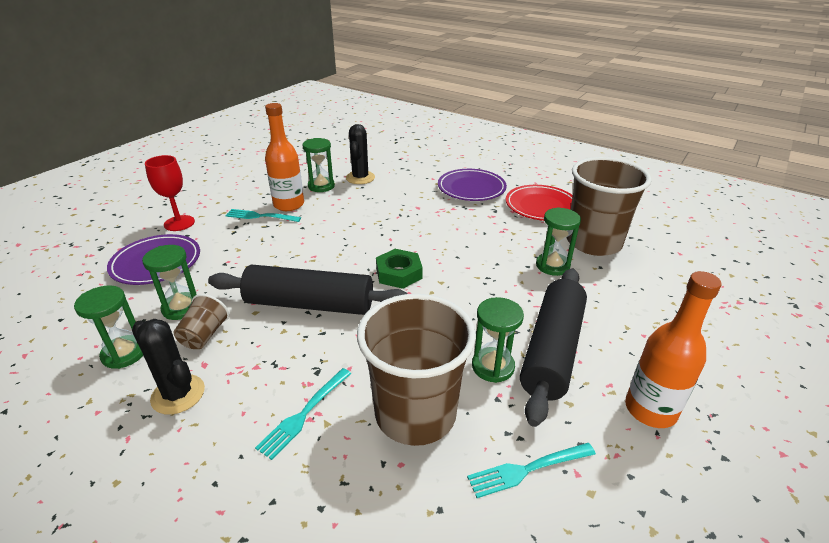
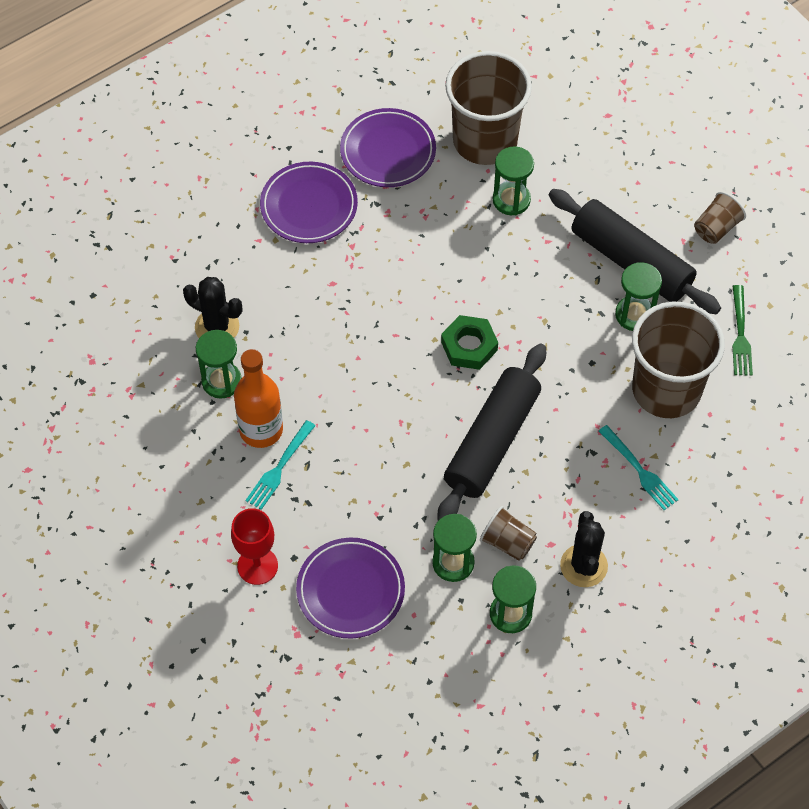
camera: 70 degrees left, 25 degrees up
(178, 394) = (583, 566): black cactus -> black cactus turned 60 degrees counterclockwise
(528, 469) = (740, 334): turquoise fork -> green fork
(541, 206) = (388, 151): red plate -> purple plate
(650, 410) = (716, 228): orange bottle -> brown cup

